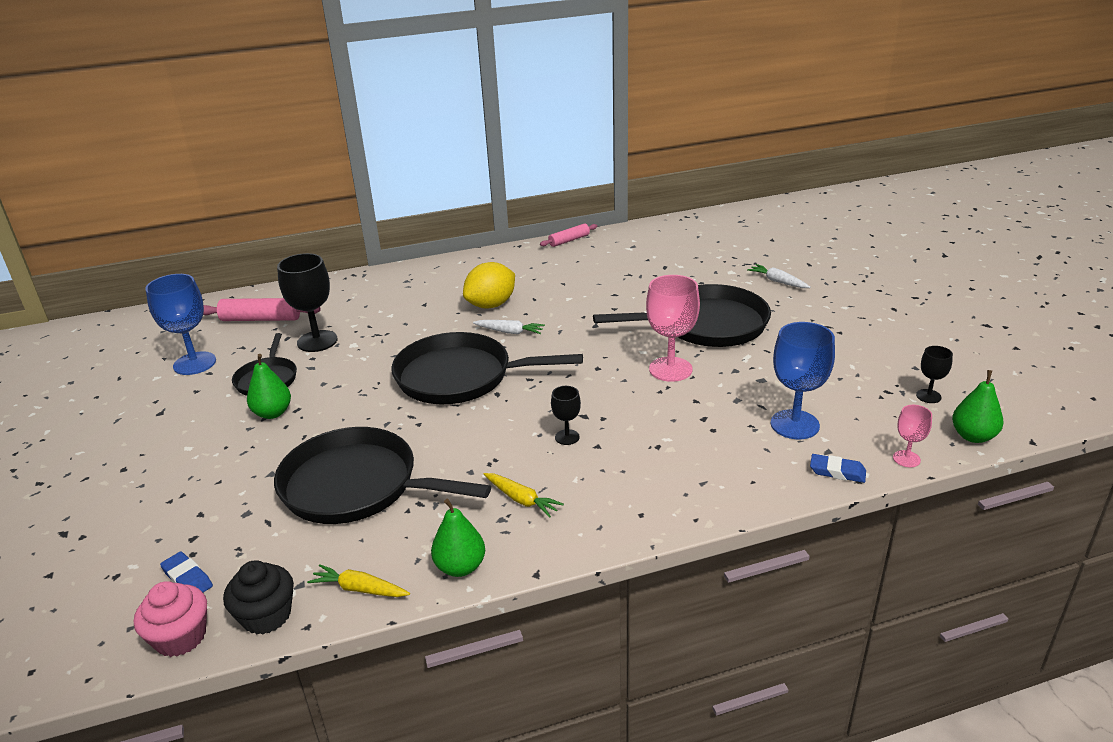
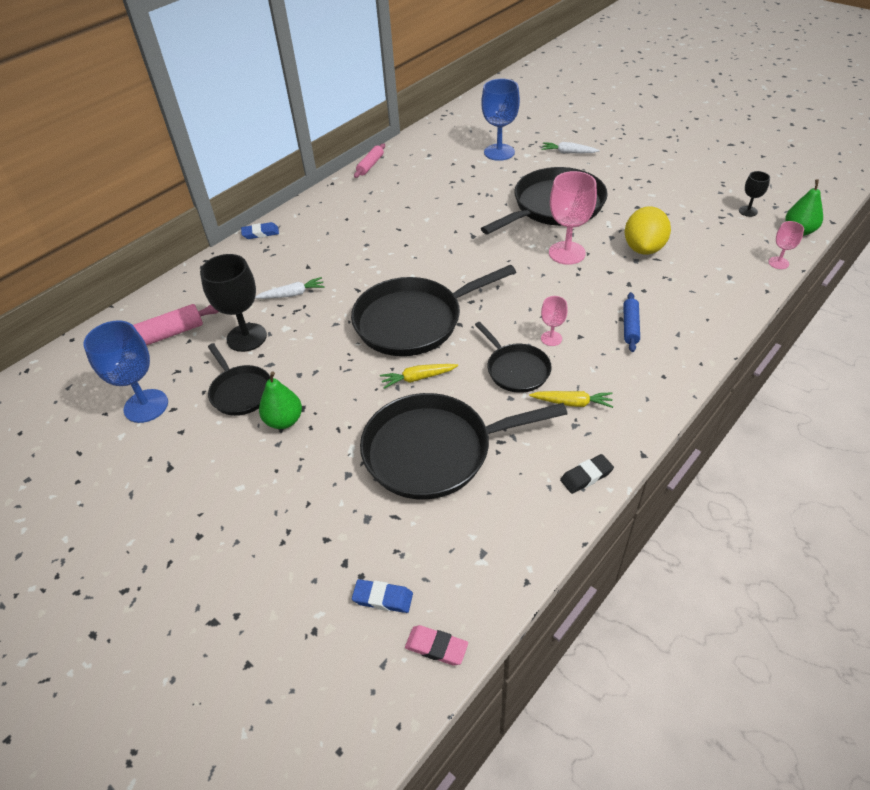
camera: 30 degrees left, 15 degrees up
(180, 637) = (436, 647): pink cupcake -> pink eraser
(266, 616) = (485, 591): black cupcake -> none
(359, 589) = (532, 532): yellow carrot -> yellow carrot (418, 378)
(460, 567) = (586, 476): green pear -> black eraser
(491, 305) = (368, 247): yellow lemon -> yellow lemon (643, 248)
(503, 450) = (516, 369): none -> black pan
(510, 332) = (411, 266): white carrot -> white carrot (292, 294)
(567, 437) = (551, 338): black goblet -> pink goblet
(659, 456) = (630, 326): none -> blue rolling pin
(794, 424) = (691, 265): blue goblet -> blue goblet (499, 152)
(837, 472) = (749, 289): blue eraser -> blue eraser (260, 233)

